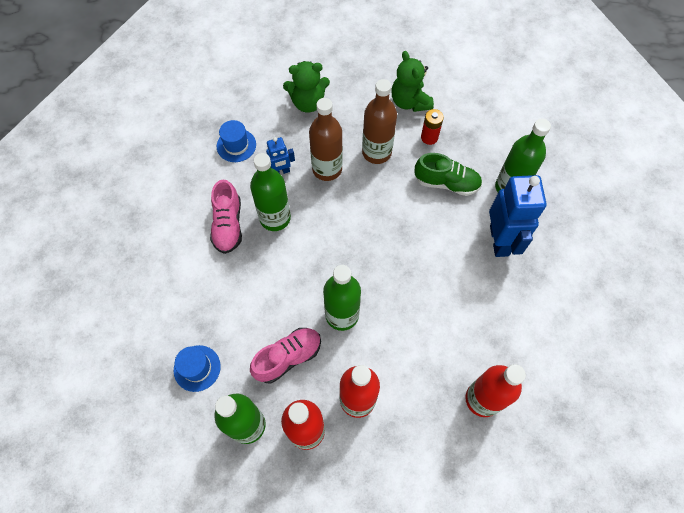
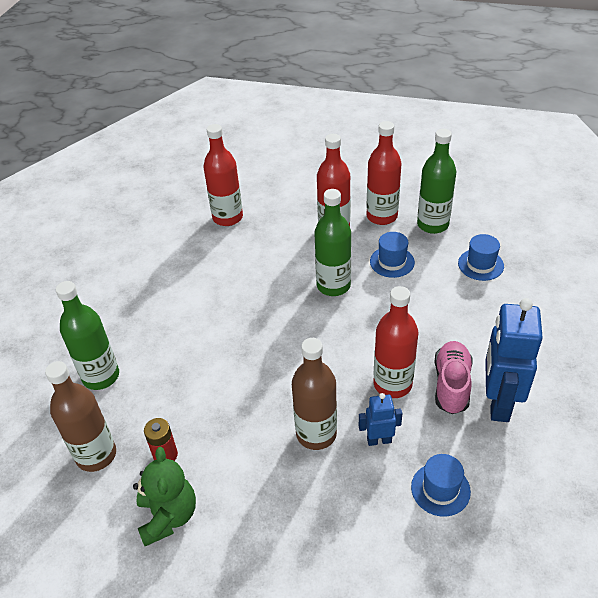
camera: 165 degrees left, 20 degrees down
(275, 218) = (392, 384): green bottle -> red bottle
(288, 357) = (392, 262): pink shoe -> blue hat
(308, 102) = (323, 543): green teddy bear -> none
(376, 152) = (244, 446): brown bottle -> brown bottle (96, 455)
(446, 183) = (172, 393): green shoe -> none
(499, 240) = (145, 326): blue robot -> blue robot (498, 403)

